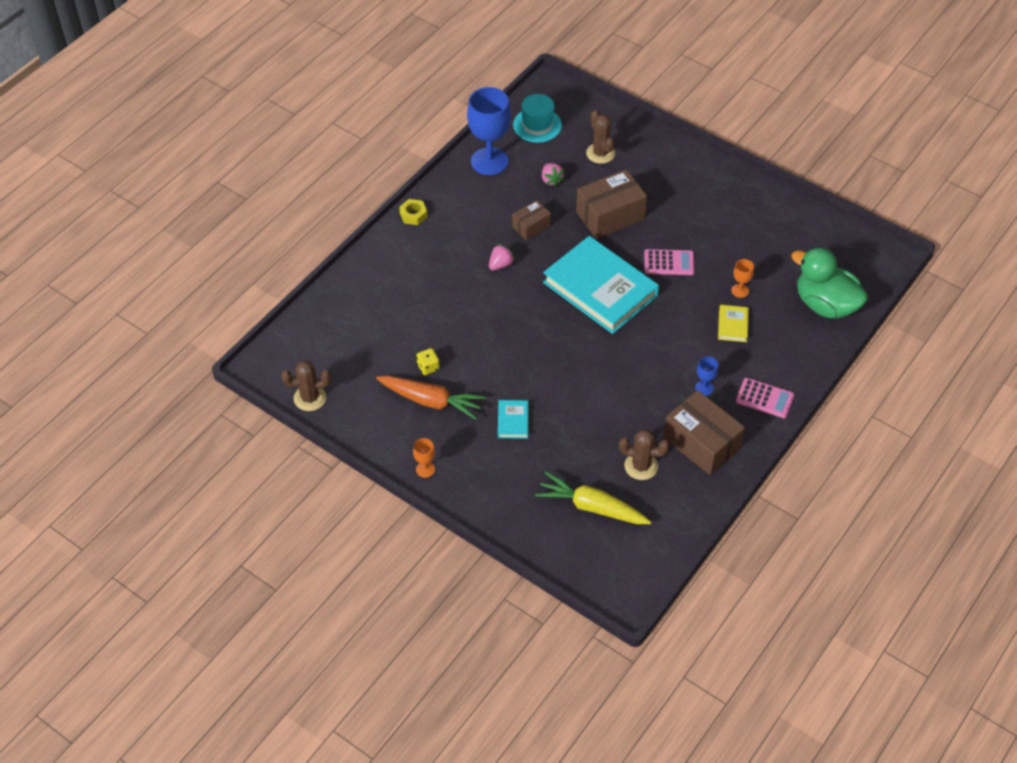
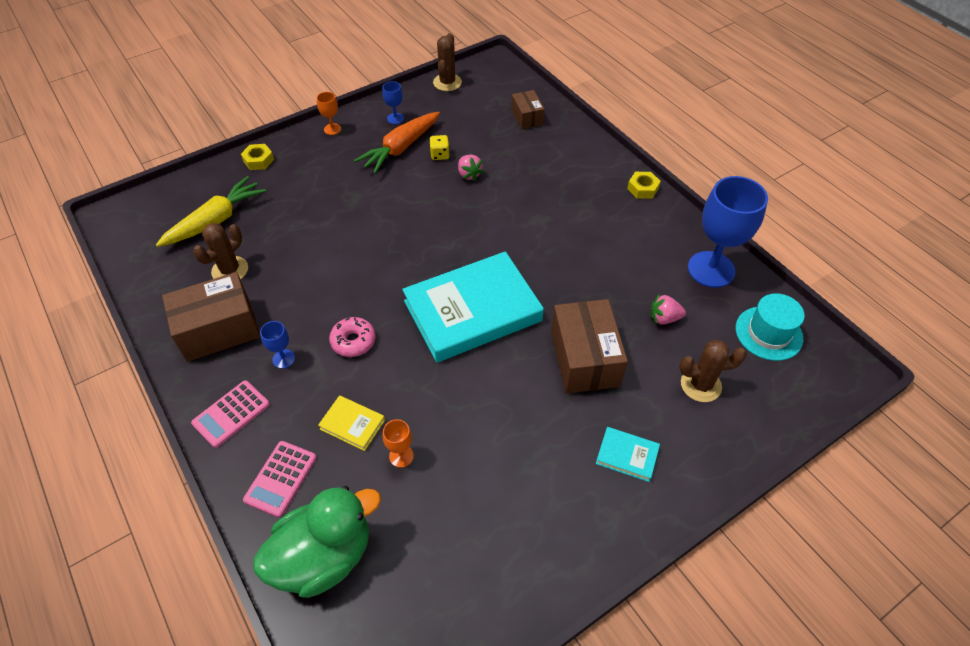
camera: 110 degrees right, 0 degrees up
(387, 422) = (395, 118): none -> blue goblet
(498, 512) = (258, 160): none -> yellow nut
(500, 264) = (545, 237): pink strawberry -> pink strawberry (469, 174)
(513, 421) = (344, 194): turquoise book -> turquoise book (627, 455)
(531, 226) = (592, 278): brown box -> brown box (527, 117)
(666, 351) = (353, 341): none -> pink donut
(669, 263) = (482, 393): pink calculator -> pink calculator (280, 478)

